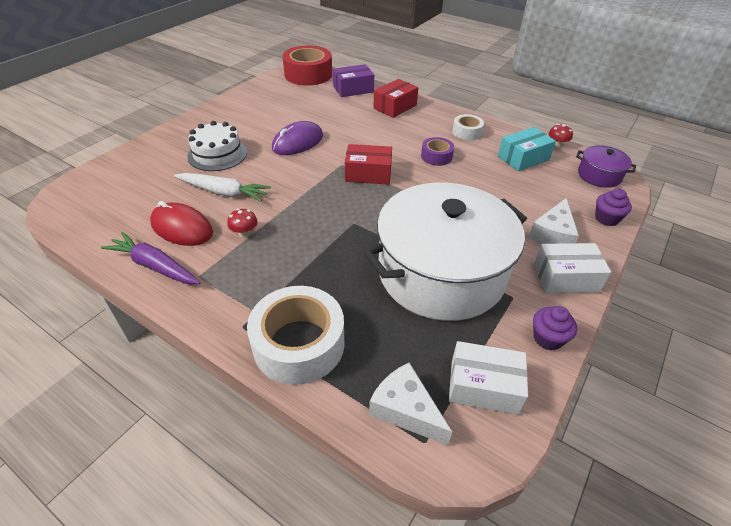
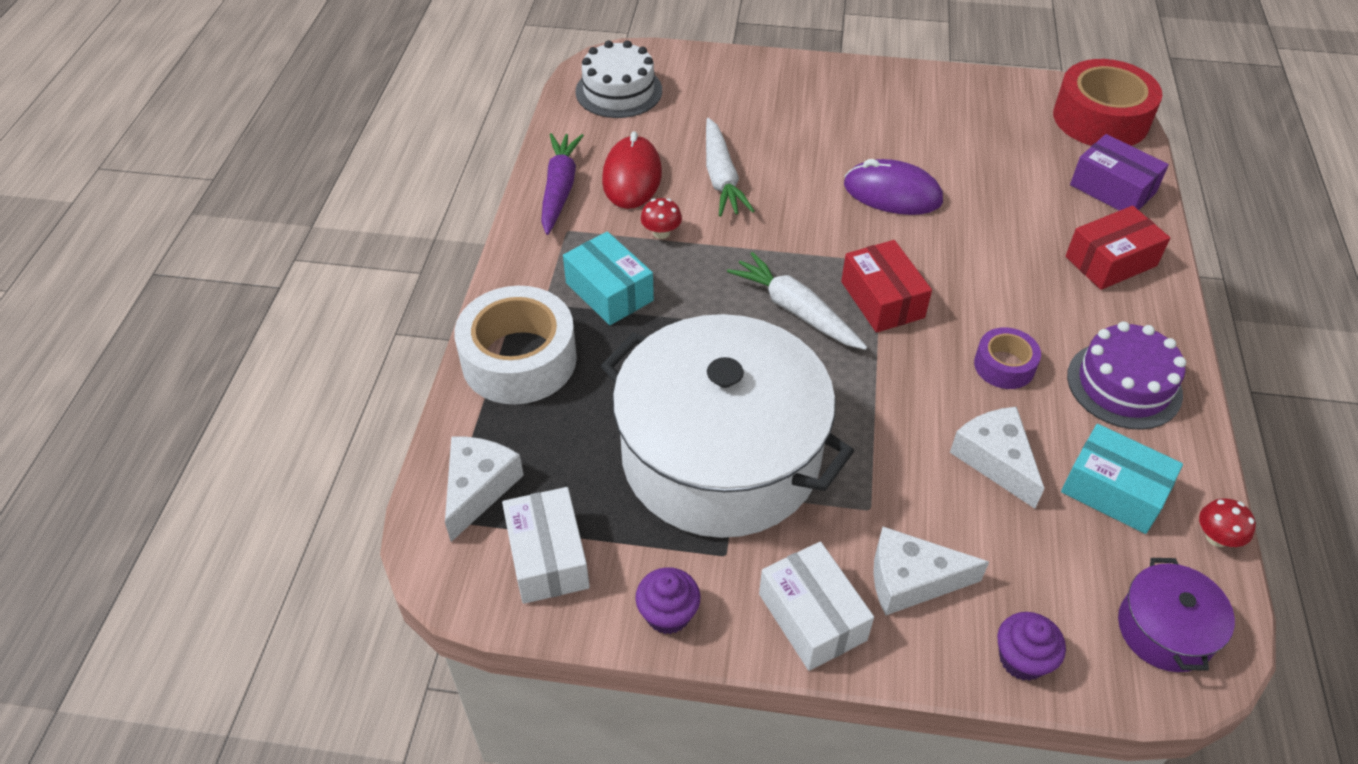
camera: 65 degrees right, 5 degrees up
(217, 154) = (794, 132): white cake -> white cake (619, 91)
(274, 275) = (609, 292): none -> turquoise box
(353, 204) = (796, 310): none -> white carrot
(395, 107) = (1110, 261): red box -> red box turned 45 degrees counterclockwise
(467, 132) = (1124, 385): white tape -> purple cake
(491, 181) = (995, 460): none -> white cheese

